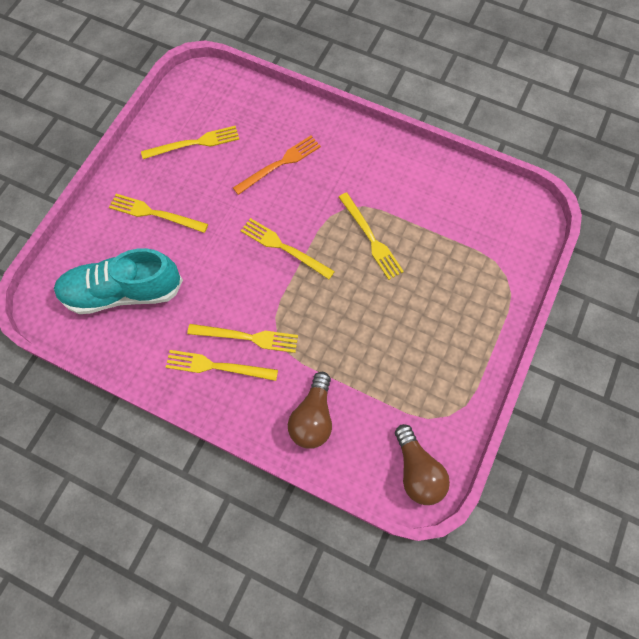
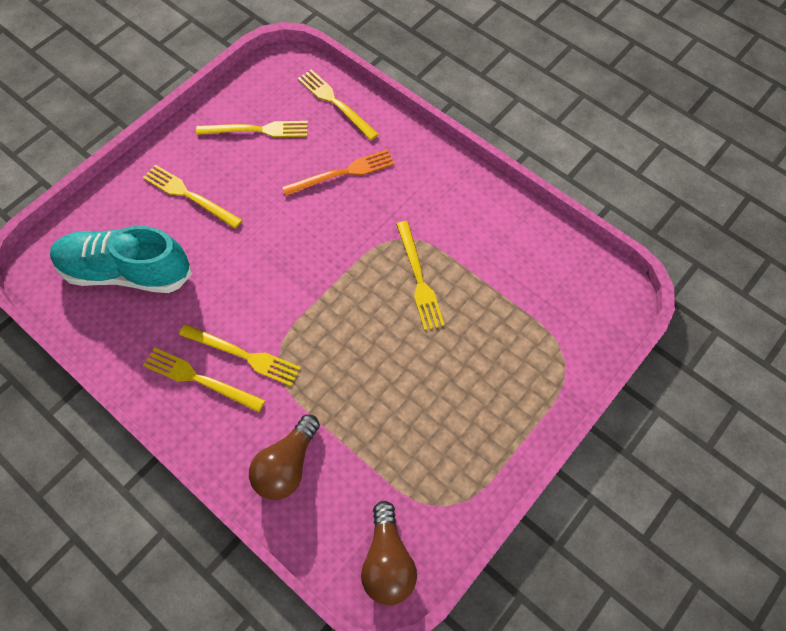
camera: 15 degrees right, 5 degrees down
(284, 248) = (317, 266): yellow fork -> yellow fork (335, 103)

